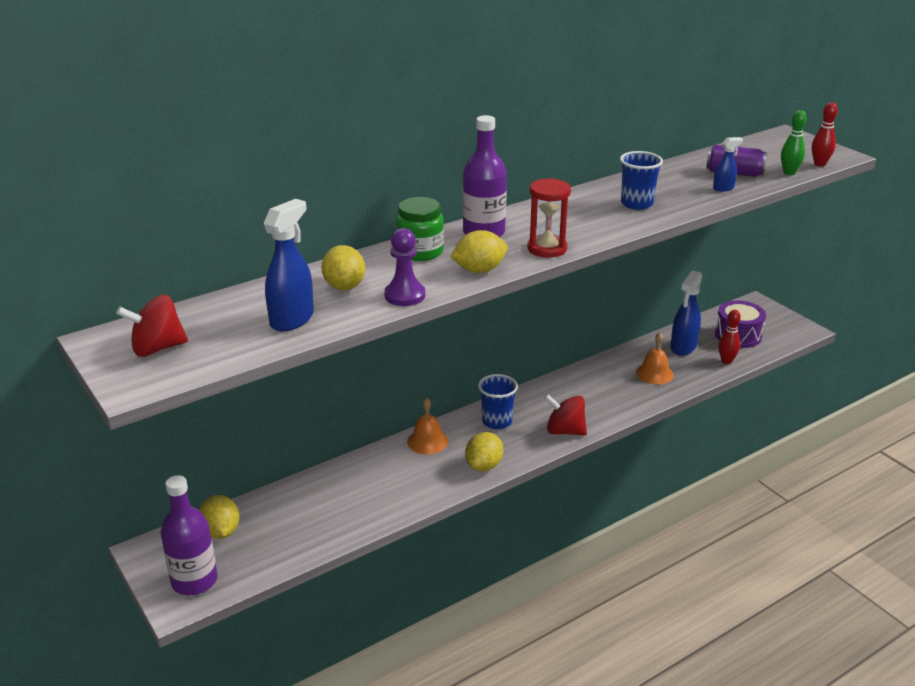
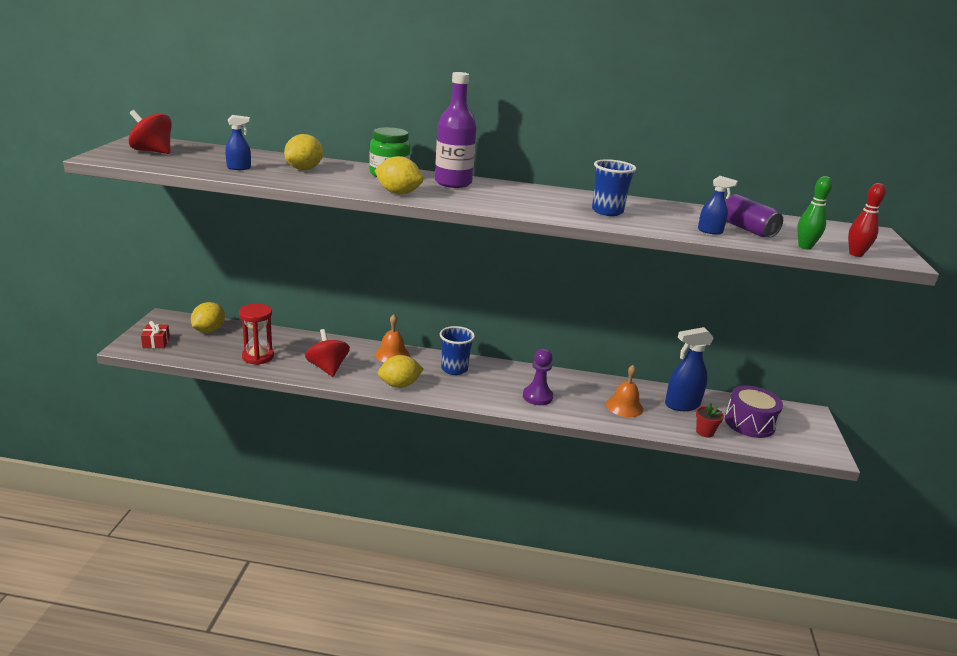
camera: 40 degrees right, 5 degrees down
(194, 581) = (156, 342): purple bottle -> red gift
(292, 319) = (239, 168): blue spray bottle -> blue spray bottle, size x0.55
(405, 295) = (322, 184): purple pawn -> purple pawn (537, 397)
(547, 248) = (471, 203): red hourglass -> red hourglass (258, 357)
(565, 431) = (489, 399): red spinning top -> red spinning top (327, 368)
(726, 361) = (705, 432): red bowling pin -> red flower pot

